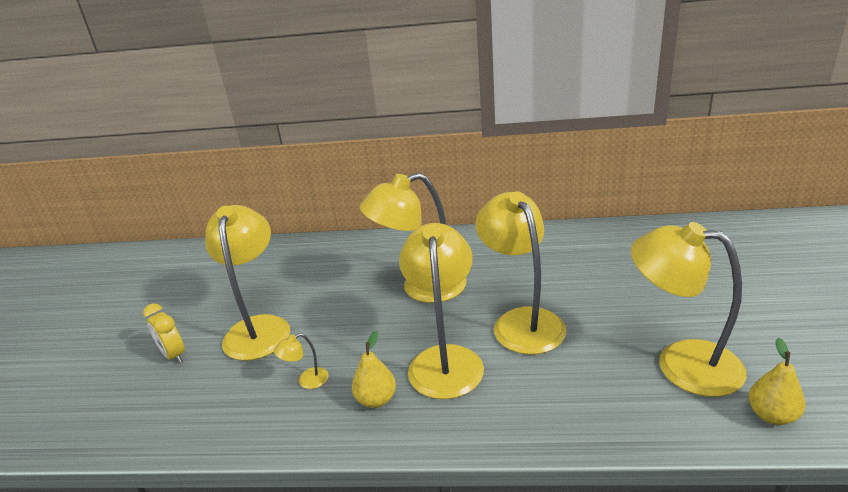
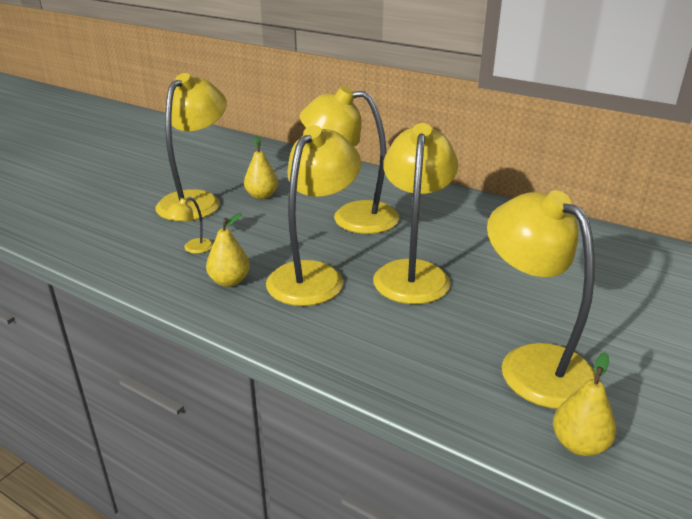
camera: 25 degrees right, 0 degrees up
(174, 355) = (122, 197): yellow clock -> none
(307, 381) = (193, 248): yellow lamp -> yellow lamp turned 45 degrees counterclockwise
(319, 297) = (262, 196): none -> yellow pear

